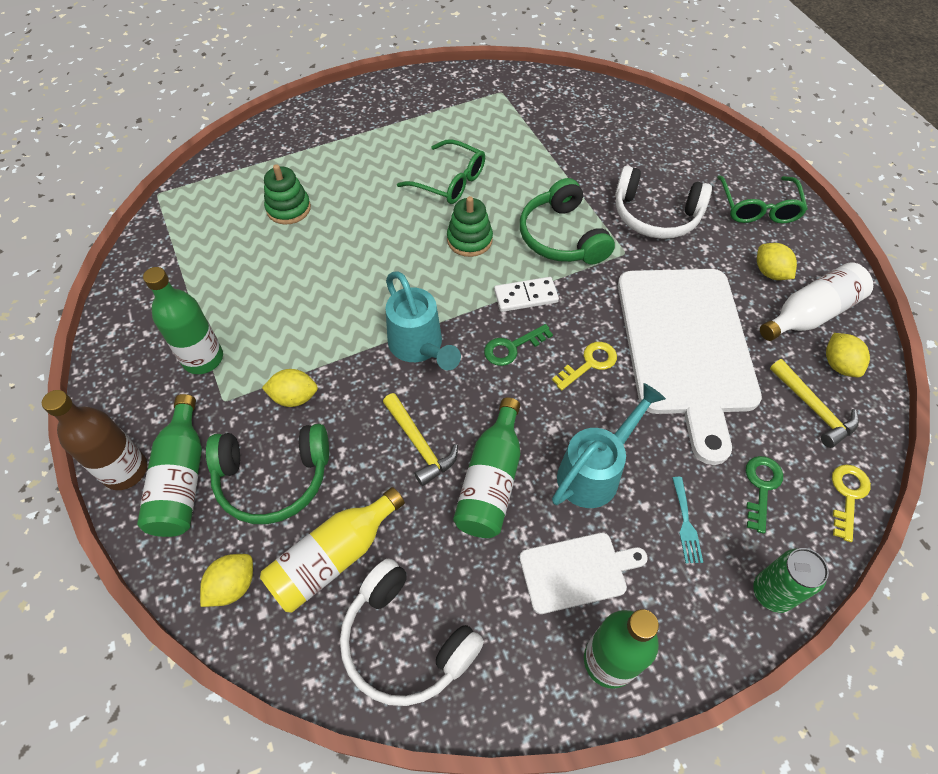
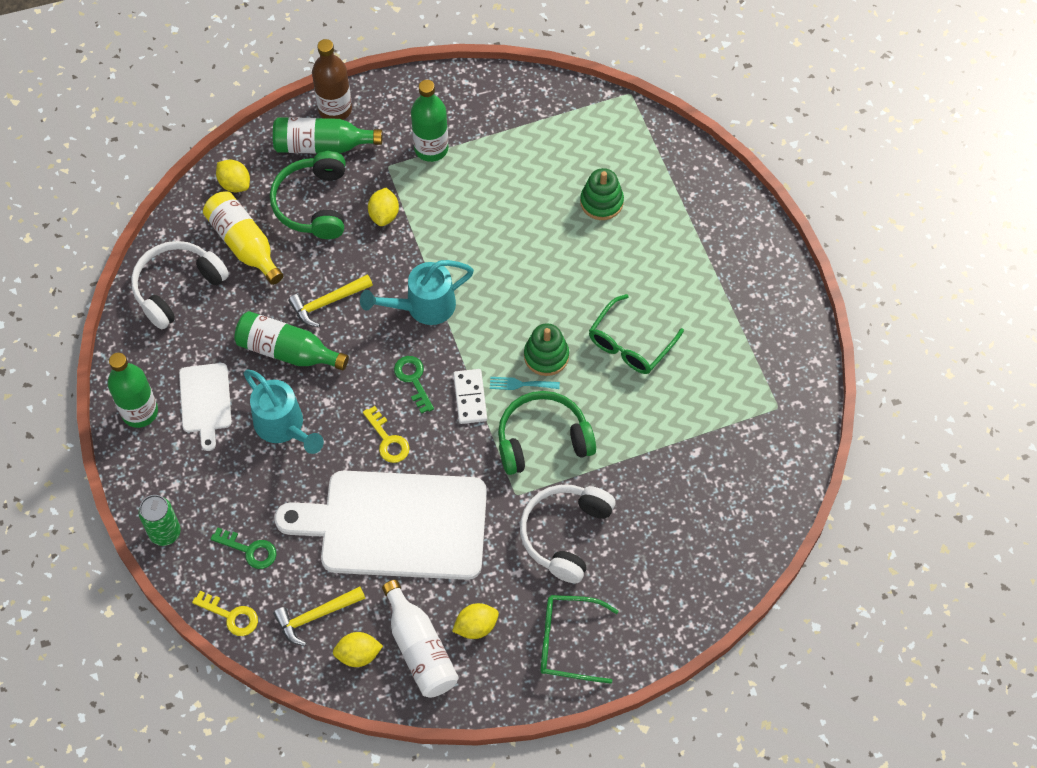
camera: 95 degrees right, 5 degrees up
(686, 523) = (229, 485): turquoise fork -> turquoise fork (520, 384)

